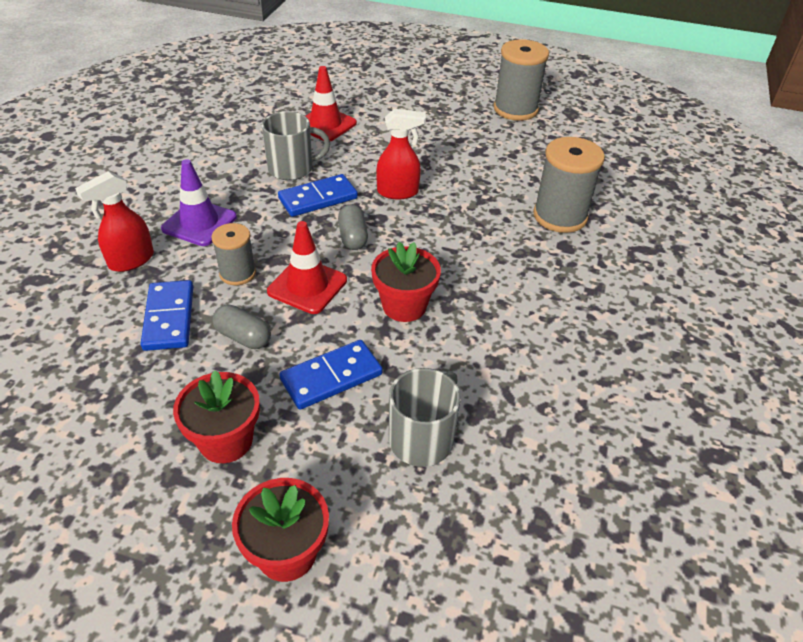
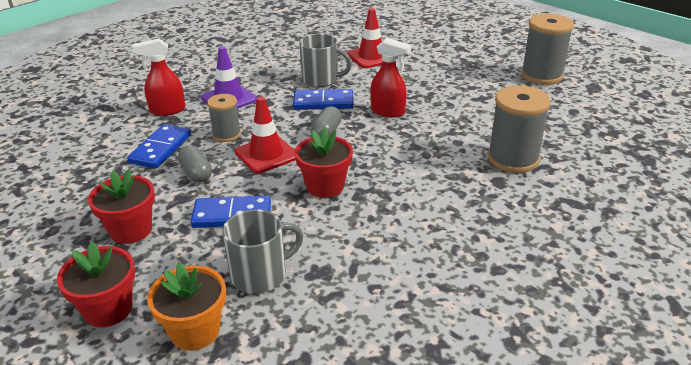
camera: 30 degrees right, 10 degrees down
(408, 534) = (195, 331): none -> orange flower pot

